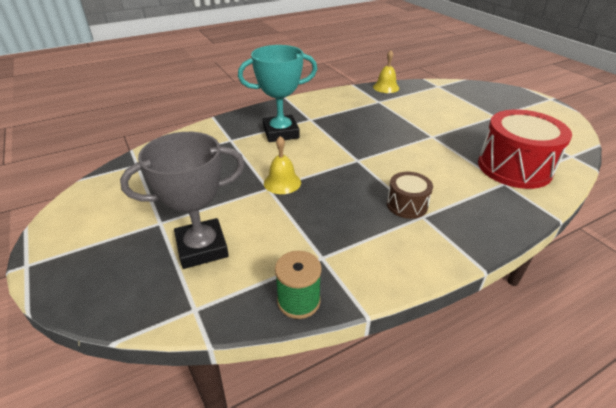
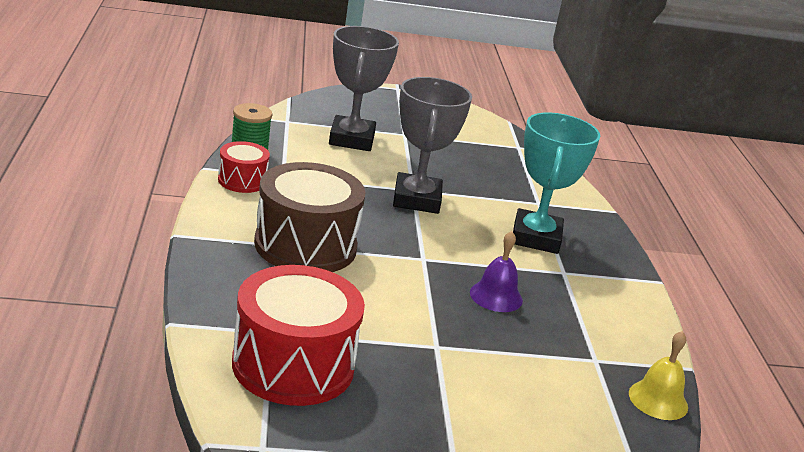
camera: 110 degrees right, 10 degrees down
(282, 182) = (417, 199): yellow bell -> grey trophy
(359, 277) = (242, 181): none -> red drum
(363, 131) = (496, 296): none -> purple bell
(407, 205) = (305, 245): brown drum -> brown drum, size x1.93

